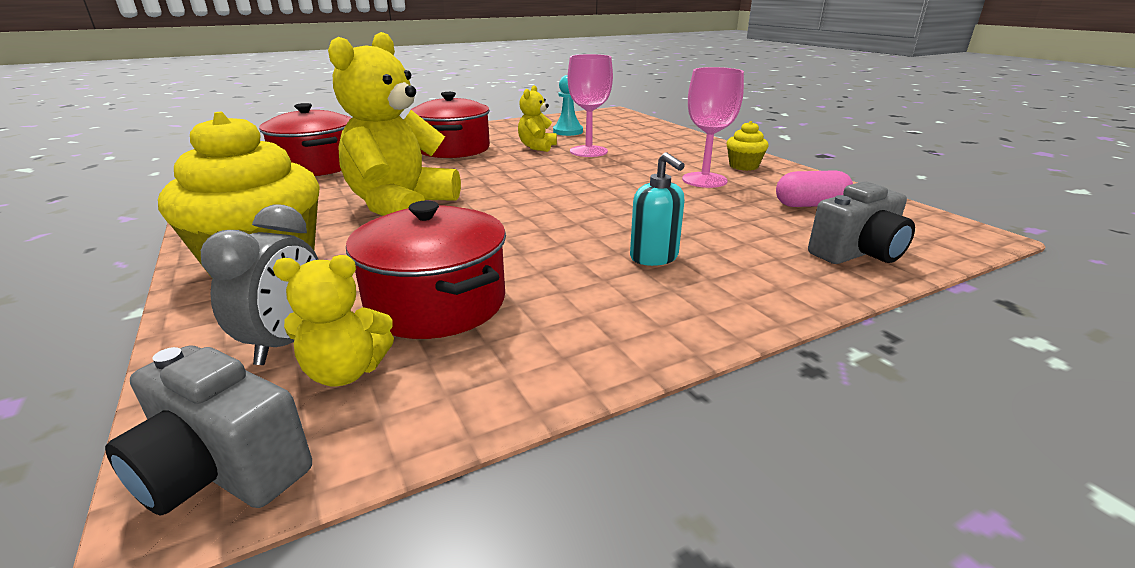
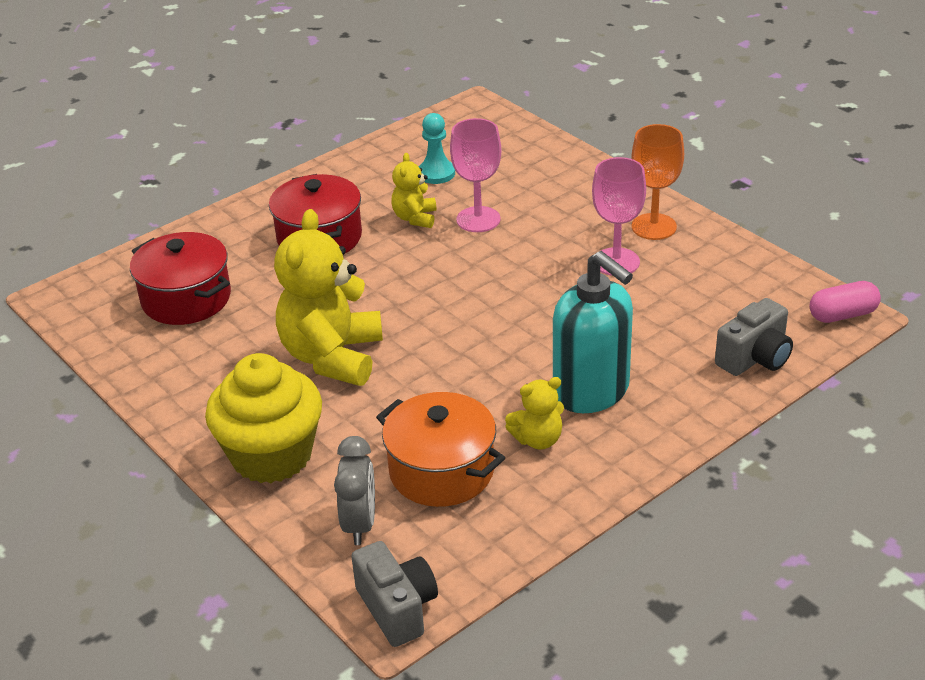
camera: 10 degrees left, 10 degrees up
(223, 470) = (397, 608): grey camera -> grey camera turned 135 degrees counterclockwise
(346, 372) = (418, 539): yellow teddy bear -> yellow teddy bear (538, 439)
(436, 303) = (441, 471): red pot -> orange pot
(654, 257) = (592, 391): turquoise soap dispenser -> turquoise soap dispenser, size x1.93
(743, 166) = (654, 227): yellow cupcake -> orange goblet
(810, 205) = (720, 292): pink capsule -> pink capsule (842, 315)

